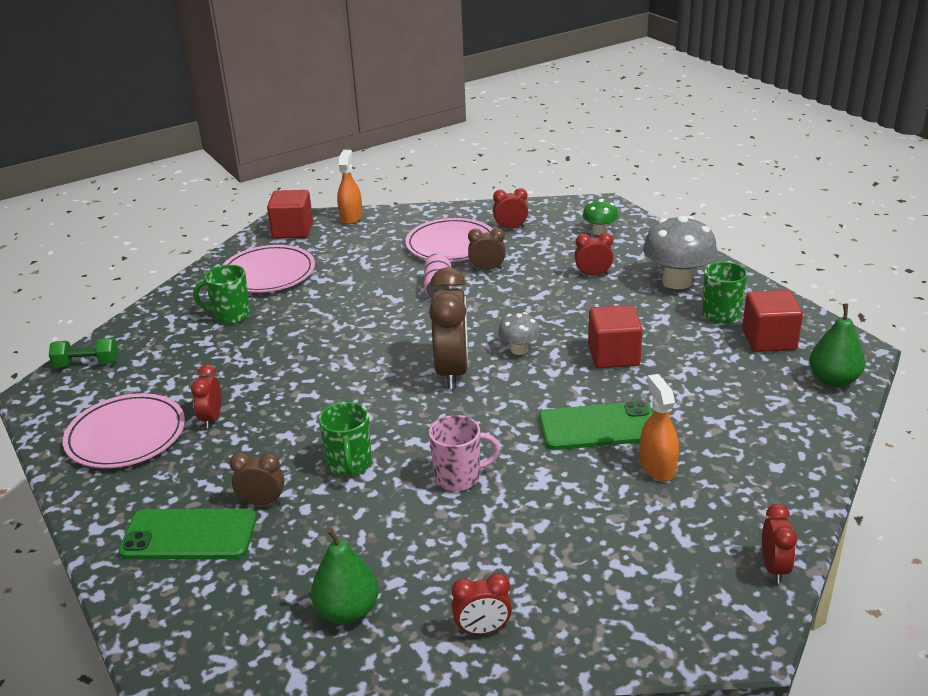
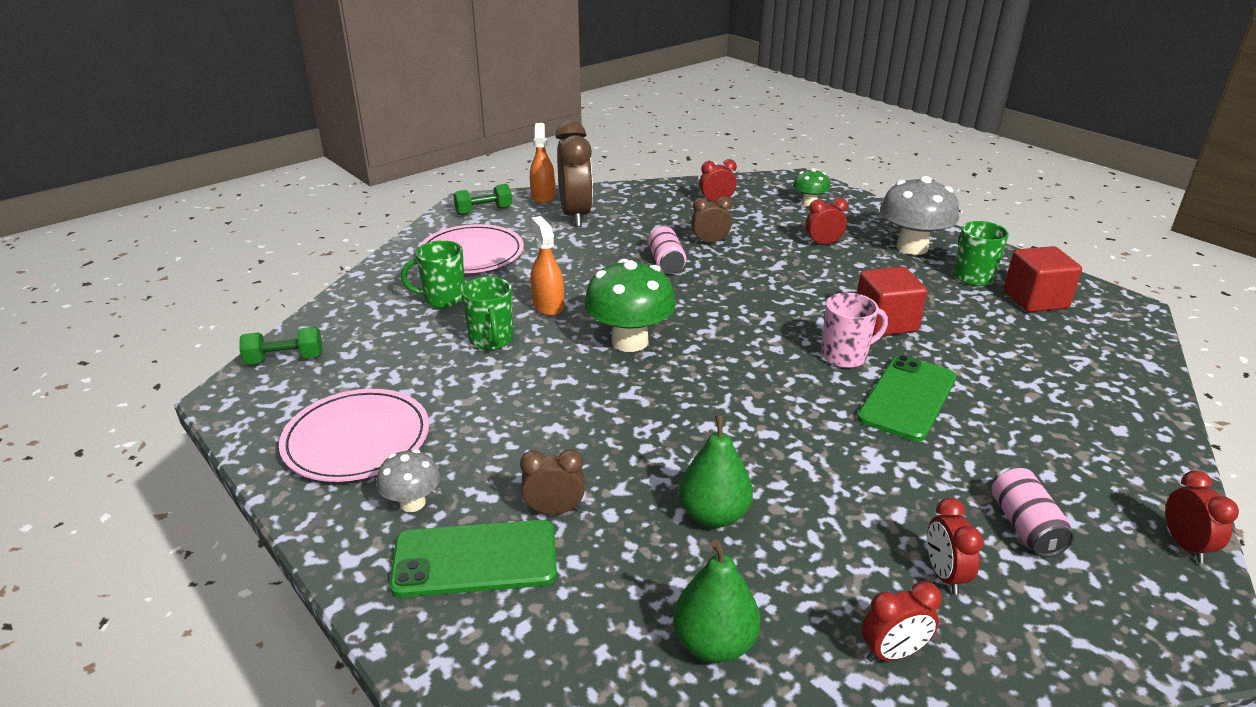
camera: 10 degrees left, 0 degrees up
(211, 418) = (458, 413): red clock -> red clock (944, 575)
(292, 230) = (484, 211): red cube -> green dumbbell
(349, 464) = (644, 457): green mug -> green mug (491, 340)
(376, 362) = (629, 341): none -> green mushroom
(451, 245) = (661, 220): pink plate -> none
(452, 371) = (718, 347): brown clock -> brown clock (575, 216)
(459, 477) = (779, 464): pink mug -> pink mug (845, 356)
(519, 350) = (782, 321): grey mushroom -> grey mushroom (412, 503)
(598, 427) = (907, 398): green phone -> green phone turned 45 degrees counterclockwise
(643, 542) = (1025, 526): none -> pink can
(657, 466) = (994, 438): orange spray bottle -> orange spray bottle (548, 305)
(833, 380) = (1123, 337): green pear -> green pear (714, 515)

